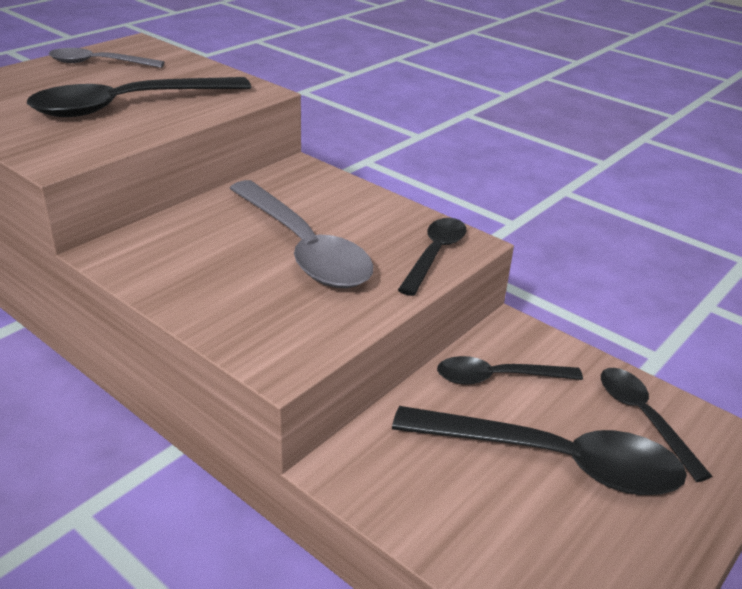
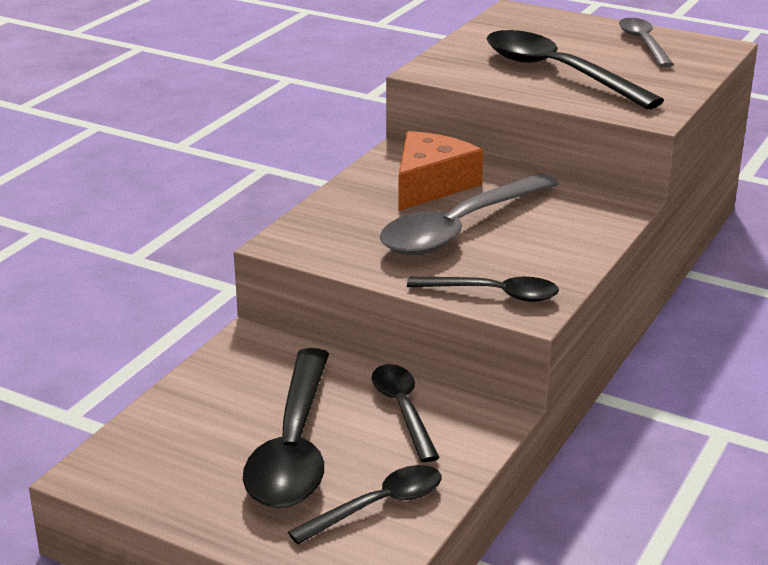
camera: 80 degrees right, 5 degrees down
(199, 247) = (430, 185): none -> orange cheese

